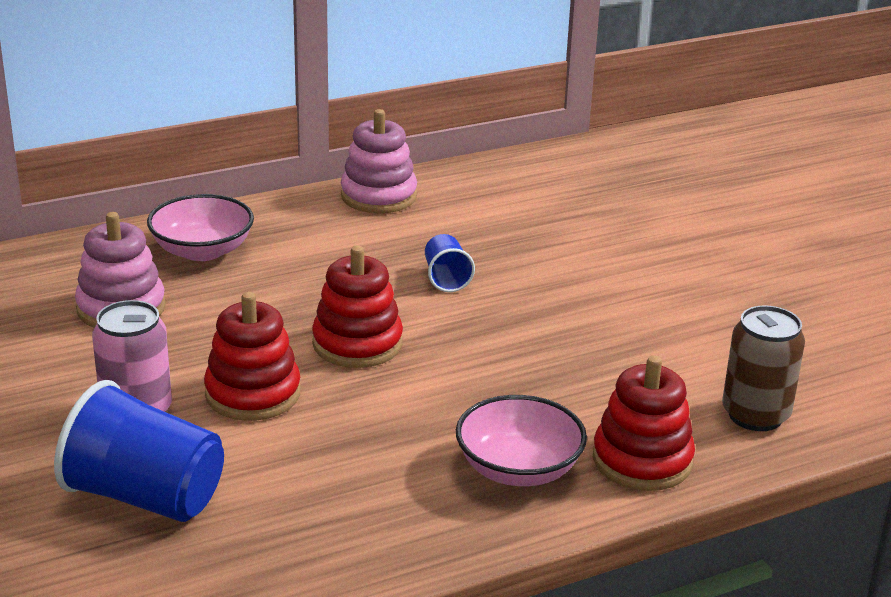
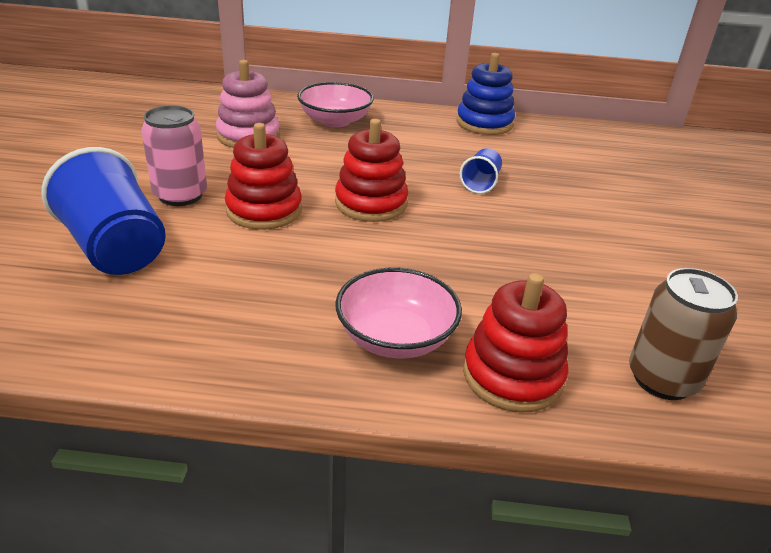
camera: 30 degrees right, 5 degrees up
(378, 196) = (484, 123): pink stacking toy -> blue stacking toy

